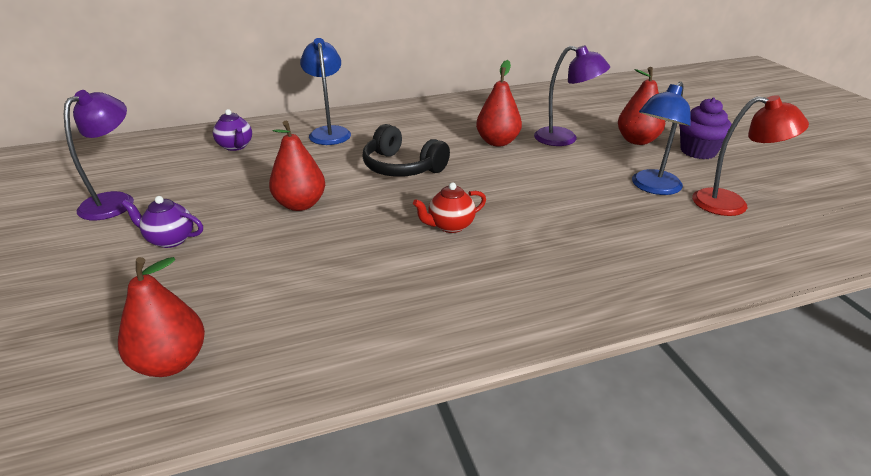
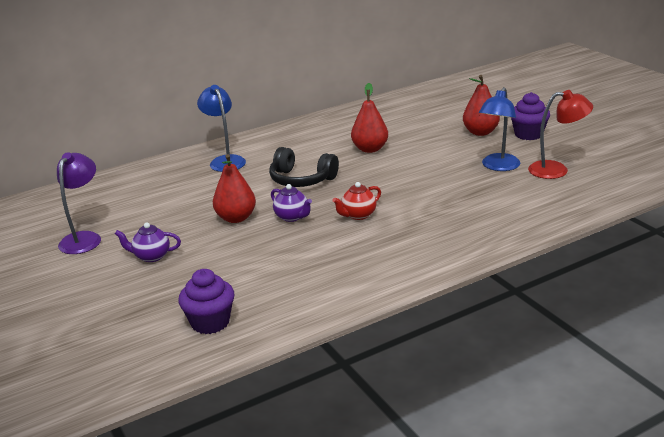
camera: 10 degrees left, 5 degrees down
(171, 362) = (210, 322): red pear -> purple cupcake
(235, 146) = (152, 183): purple teapot -> purple teapot (292, 217)
(564, 139) = (423, 139): purple lamp -> none

